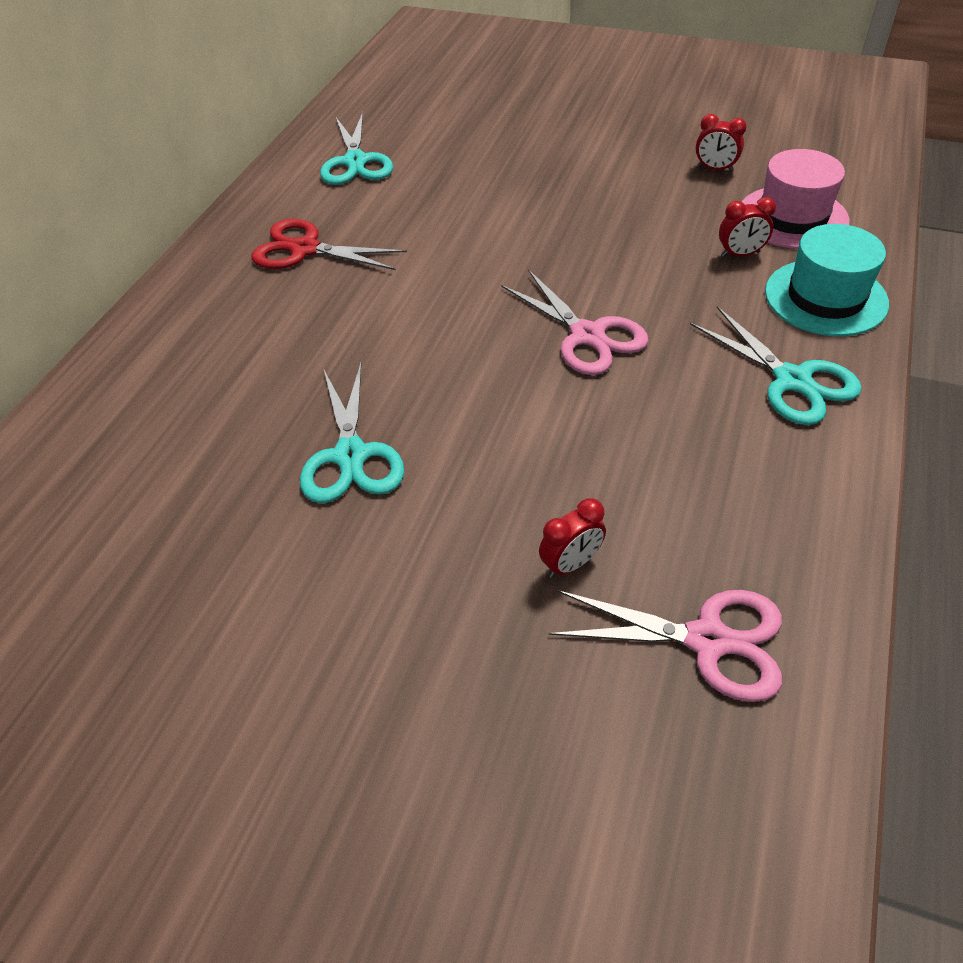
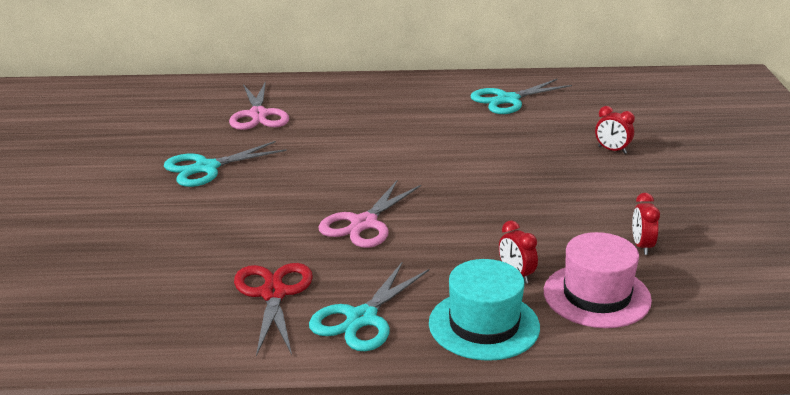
camera: 65 degrees right, 20 degrees down
(305, 249) = (391, 108): red scissors -> red scissors (273, 294)
(571, 564) = (143, 254): red clock -> red clock (612, 150)
(707, 640) = (95, 312): pink scissors -> pink scissors (258, 115)

